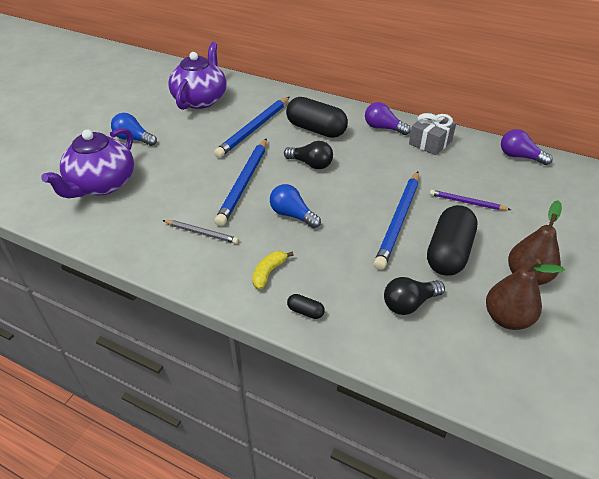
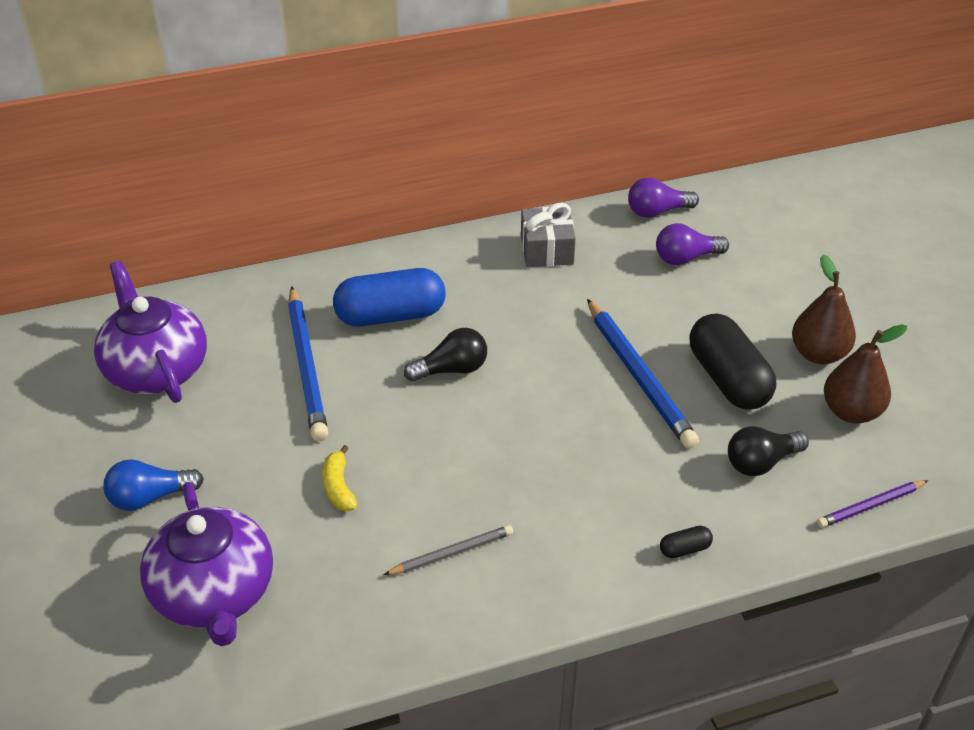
camera: 45 degrees left, 0 degrees up
(244, 183) = (407, 452): blue pencil -> none
(268, 272) = (592, 538): yellow banana -> yellow banana (339, 487)
(292, 215) = (522, 451): blue light bulb -> none
(316, 129) = (390, 316): black capsule -> blue capsule
(383, 128) = (469, 262): purple light bulb -> purple light bulb (686, 258)
(409, 303) = (761, 462): black light bulb -> black light bulb turned 45 degrees clockwise
(467, 202) = (675, 306): purple pencil -> purple pencil (870, 506)

